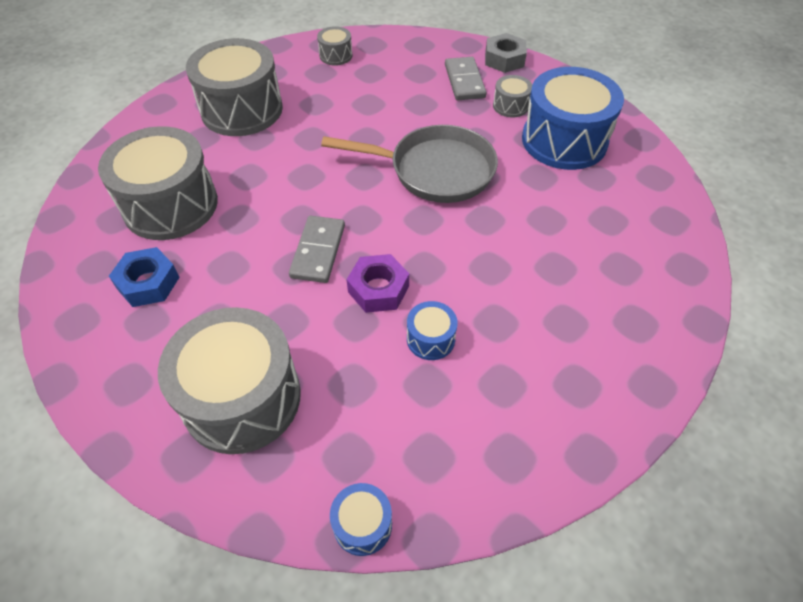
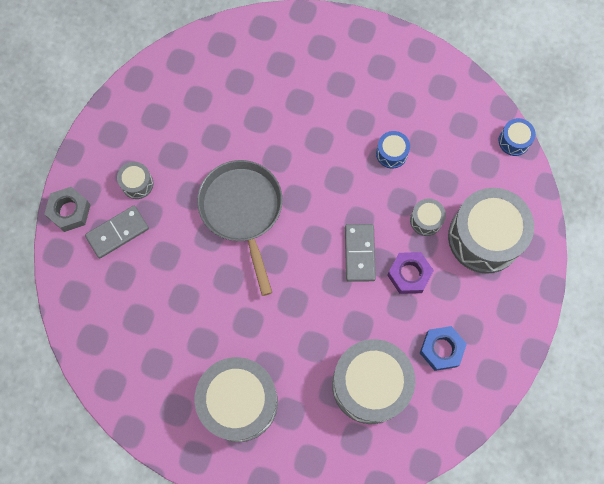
camera: 115 degrees left, 20 degrees up
(318, 251) = (359, 253): grey domino -> grey domino turned 75 degrees counterclockwise
(336, 55) = (124, 363): grey drum -> grey drum (426, 220)
(378, 289) = (371, 199): purple nut -> purple nut (409, 274)
(564, 140) = (165, 131): blue drum -> none

